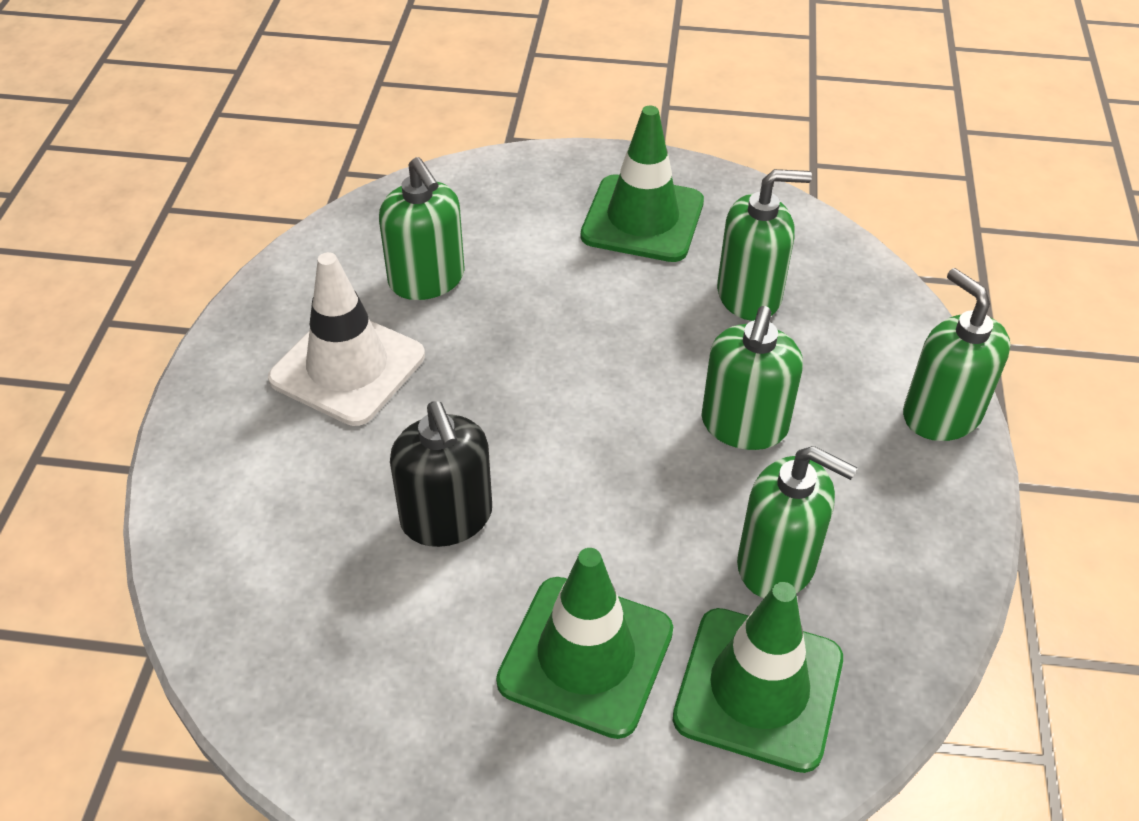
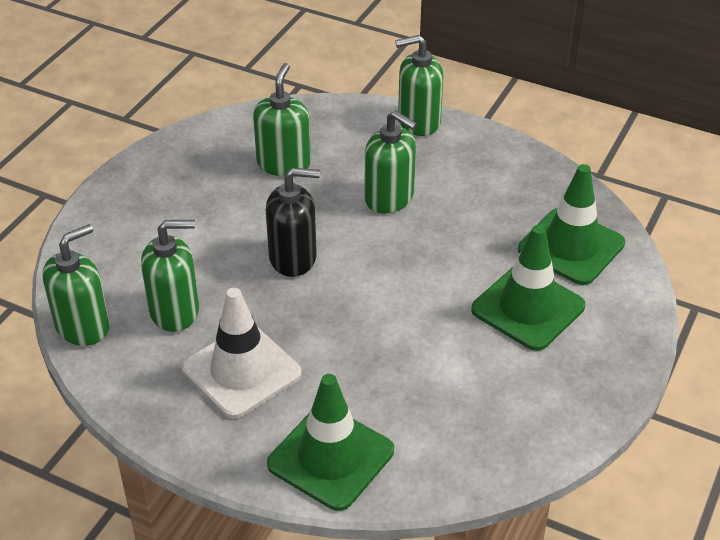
camera: 70 degrees left, 5 degrees down
(447, 518) = (402, 346): black soap dispenser -> black soap dispenser (293, 258)
(642, 219) = (182, 189): green traffic cone -> green traffic cone (331, 457)
(777, 564) = (494, 215): green soap dispenser -> green soap dispenser (83, 326)

